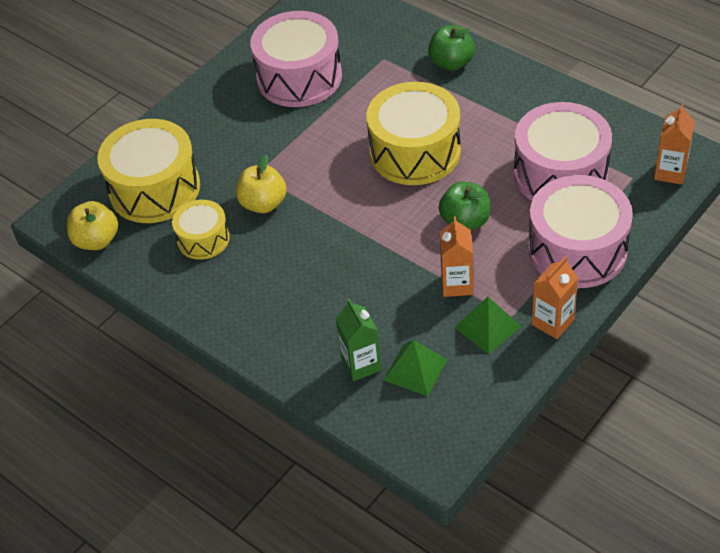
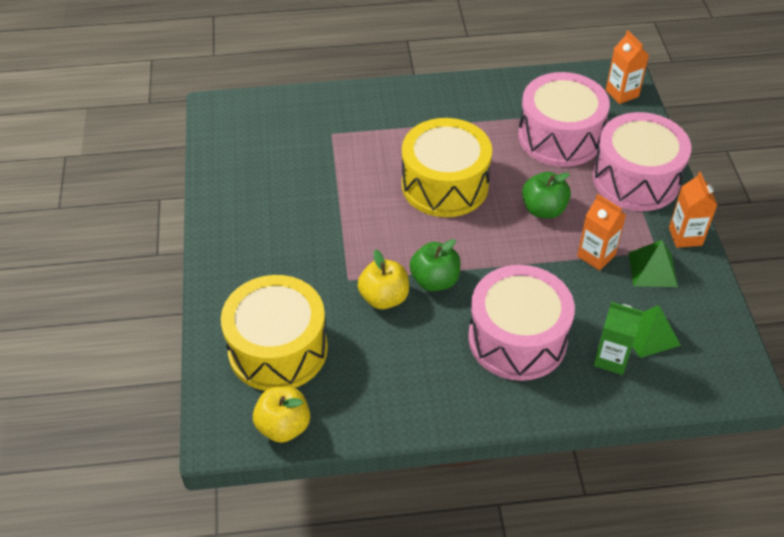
camera: 50 degrees left, 0 degrees up
(203, 239) = (373, 358): yellow drum -> none
(299, 77) = (283, 186): pink drum -> pink drum (517, 339)
(451, 63) = (386, 107): green apple -> green apple (435, 280)

